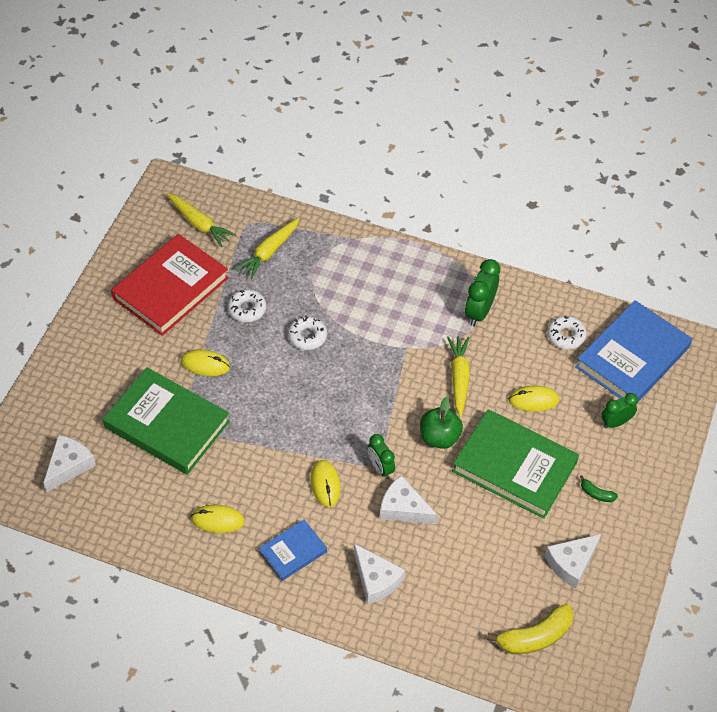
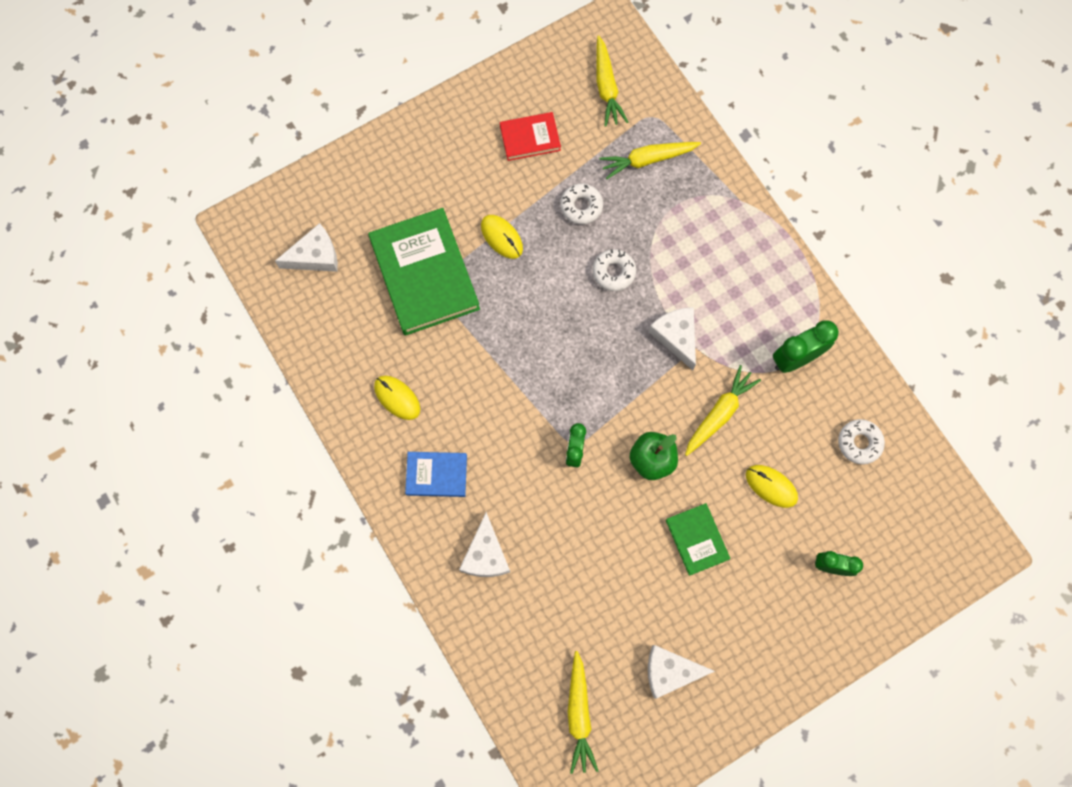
camera: 40 degrees right, 20 degrees up
(170, 288) = (530, 138): red book -> red book, size x0.51
(325, 484) = (514, 431): yellow mouse -> none
(403, 508) = (563, 505): white cheese -> white cheese (676, 337)
(514, 467) = (697, 539): green book -> green book, size x0.51
(535, 637) = (579, 714): yellow banana -> yellow carrot
(596, 494) = (751, 623): green banana -> none
(632, 357) = (906, 512): blue book -> none

